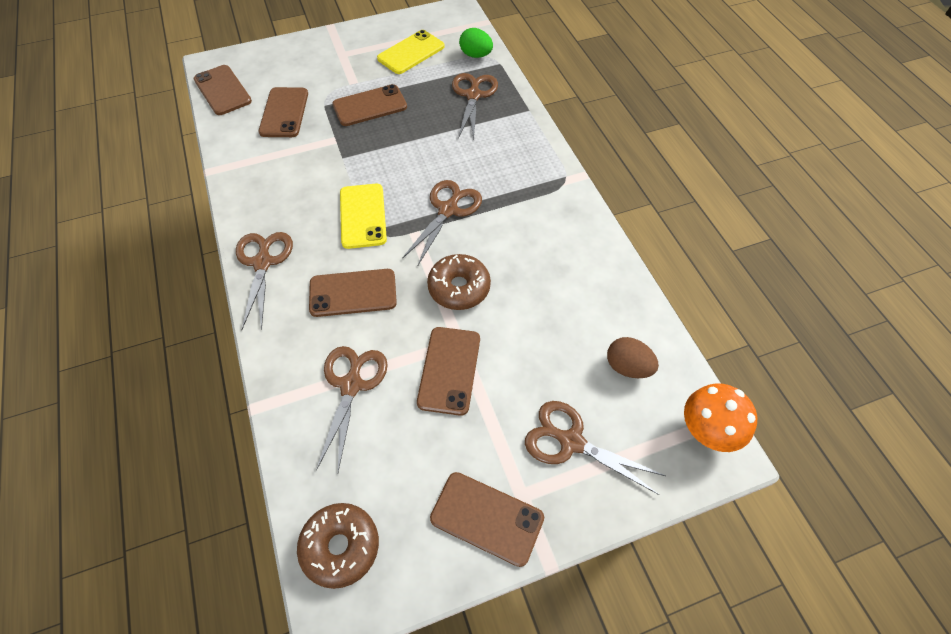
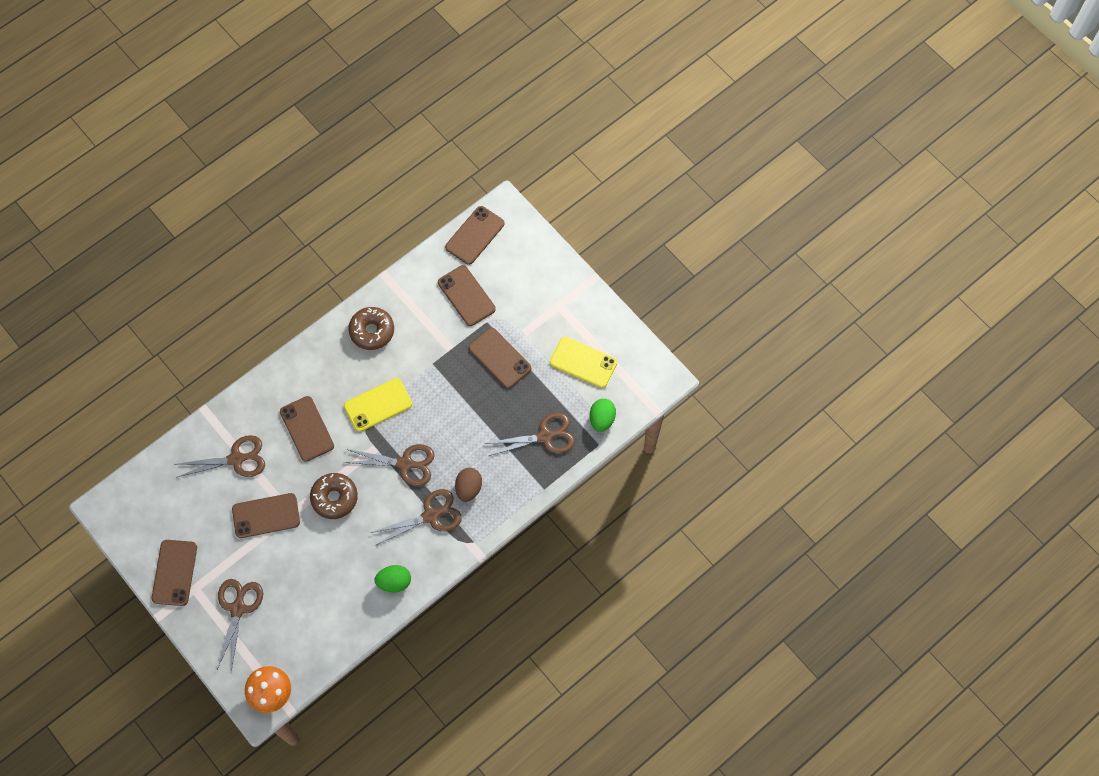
camera: 70 degrees right, 10 degrees up
(263, 263) = (312, 357): brown scissors -> brown scissors (430, 516)
(284, 113) = (466, 296): brown phone -> brown phone turned 75 degrees clockwise
(340, 547) = (135, 498): brown donut -> brown donut (372, 331)
(590, 256) = (394, 582): none -> green egg
(627, 367) = (305, 631): brown egg -> brown egg (468, 488)

